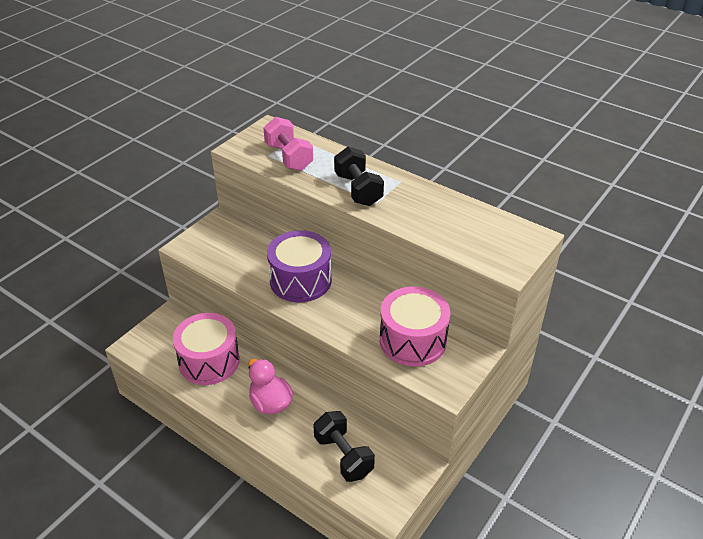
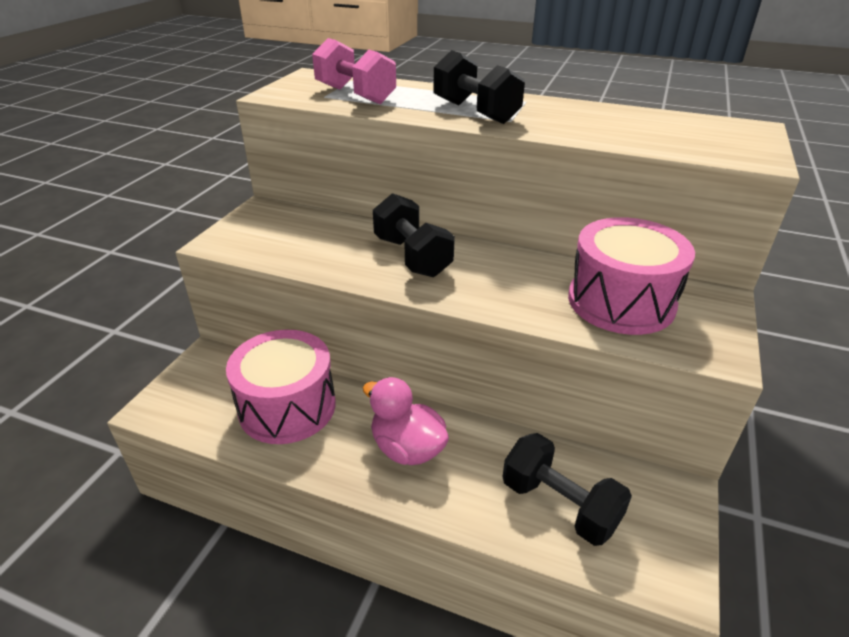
camera: 15 degrees left, 5 degrees down
(300, 280) = (412, 256): purple drum -> black dumbbell

